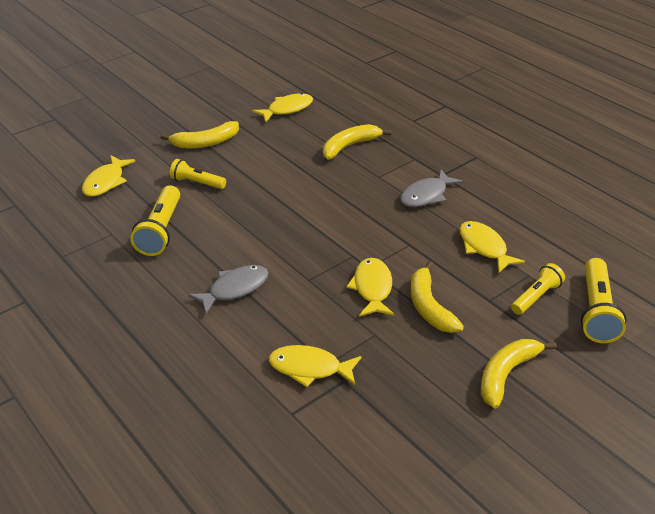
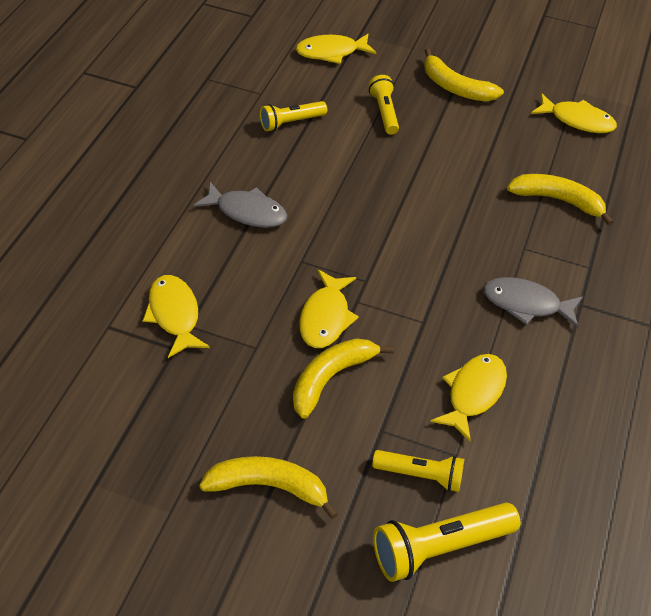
camera: 55 degrees right, 10 degrees up
(161, 231) = (291, 122): yellow flashlight -> yellow flashlight, size x0.64
(372, 288) = (325, 317): yellow fish -> yellow fish turned 135 degrees clockwise

